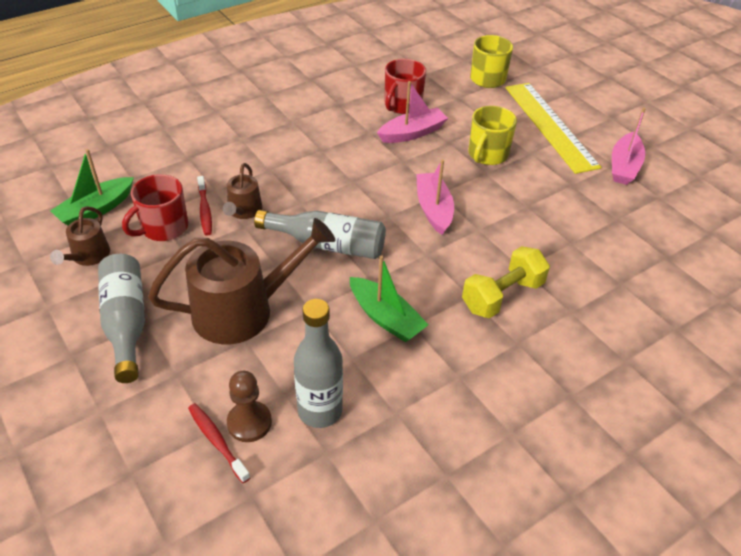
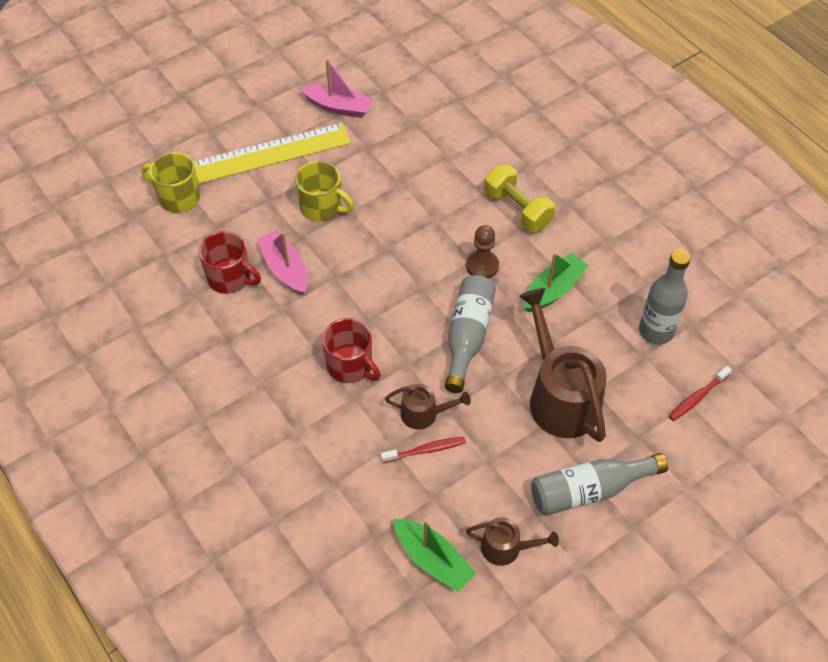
camera: 90 degrees left, 10 degrees up
(163, 228) = (456, 485): red mug -> red mug (350, 366)
(249, 422) = (676, 377): brown pawn -> brown pawn (482, 266)
(433, 209) = (410, 253): pink boat -> none

